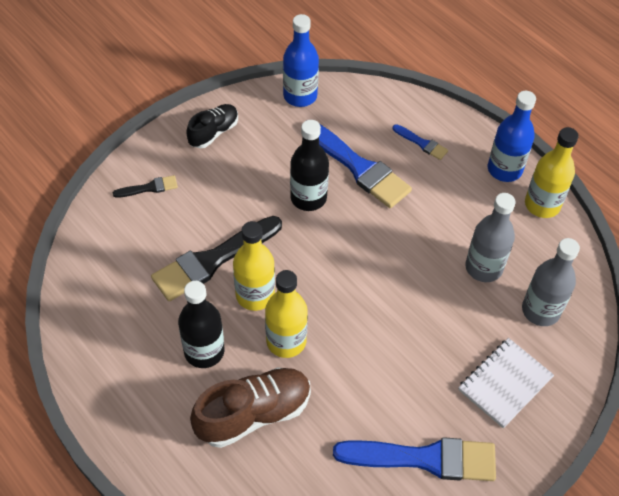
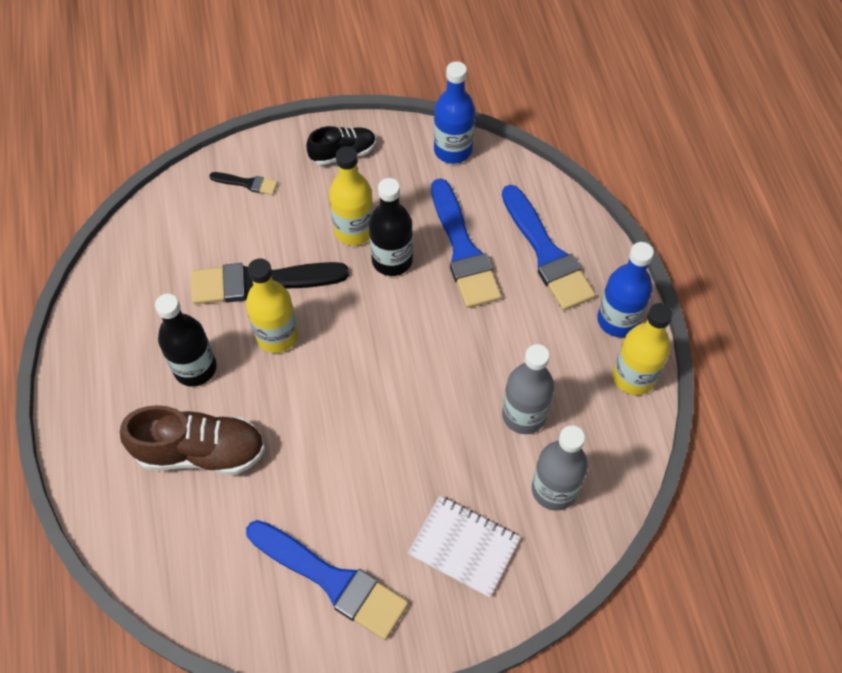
camera: 30 degrees right, 5 degrees up
(286, 341) = (276, 395): yellow bottle -> yellow bottle (354, 230)
(422, 143) = (546, 253): blue brush -> blue brush, size x2.14
(505, 383) = (464, 547): white notebook -> white notebook turned 45 degrees clockwise

